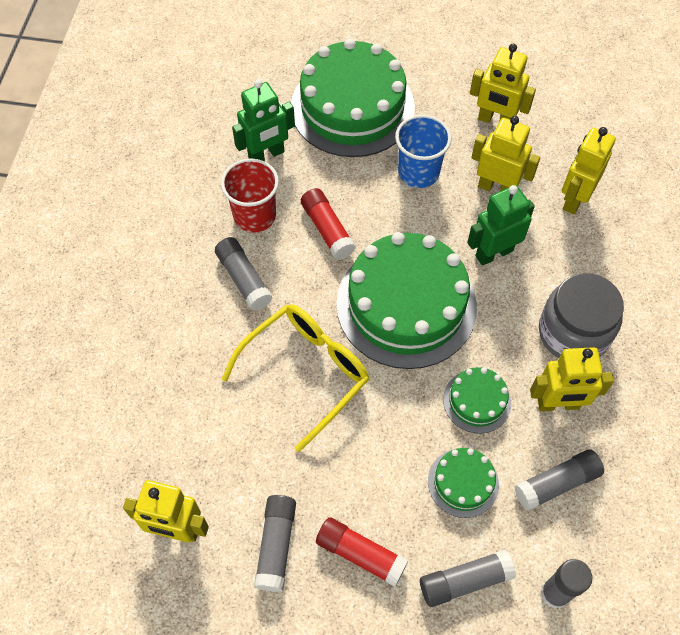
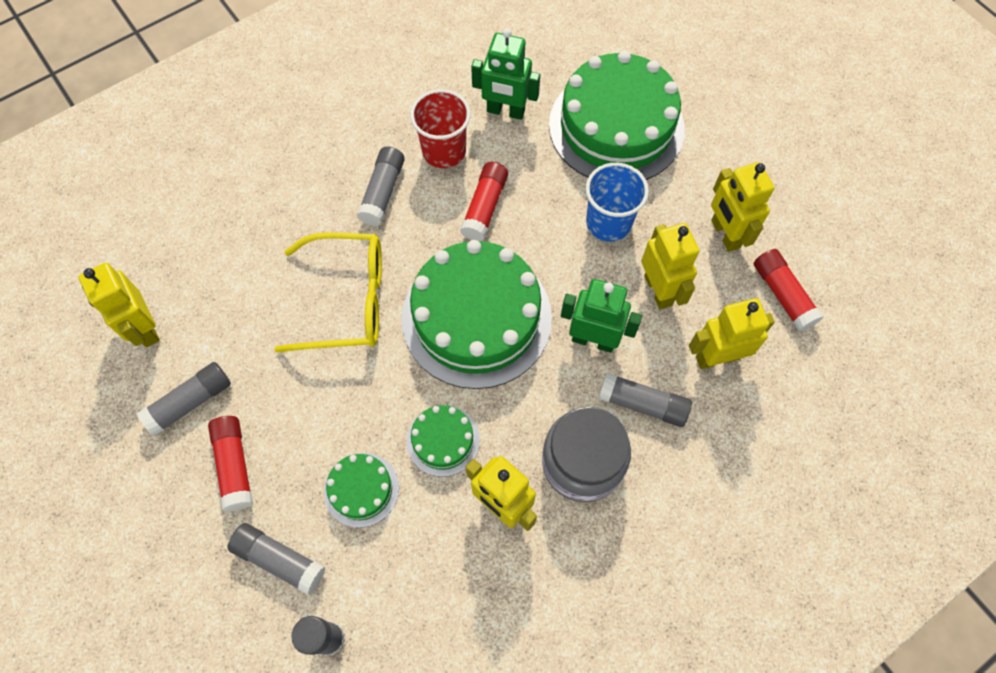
camera: 45 degrees right, 5 degrees up
(556, 483) = (428, 562): grey glue stick -> grey glue stick (642, 404)
(568, 130) = (782, 295): none -> red glue stick

